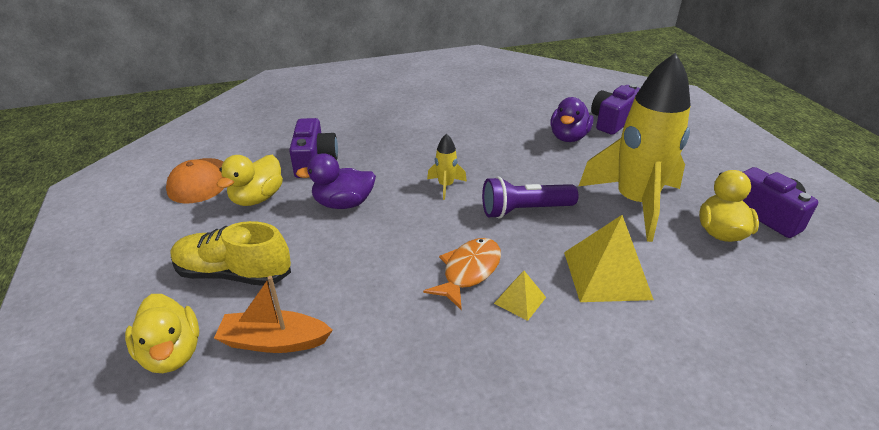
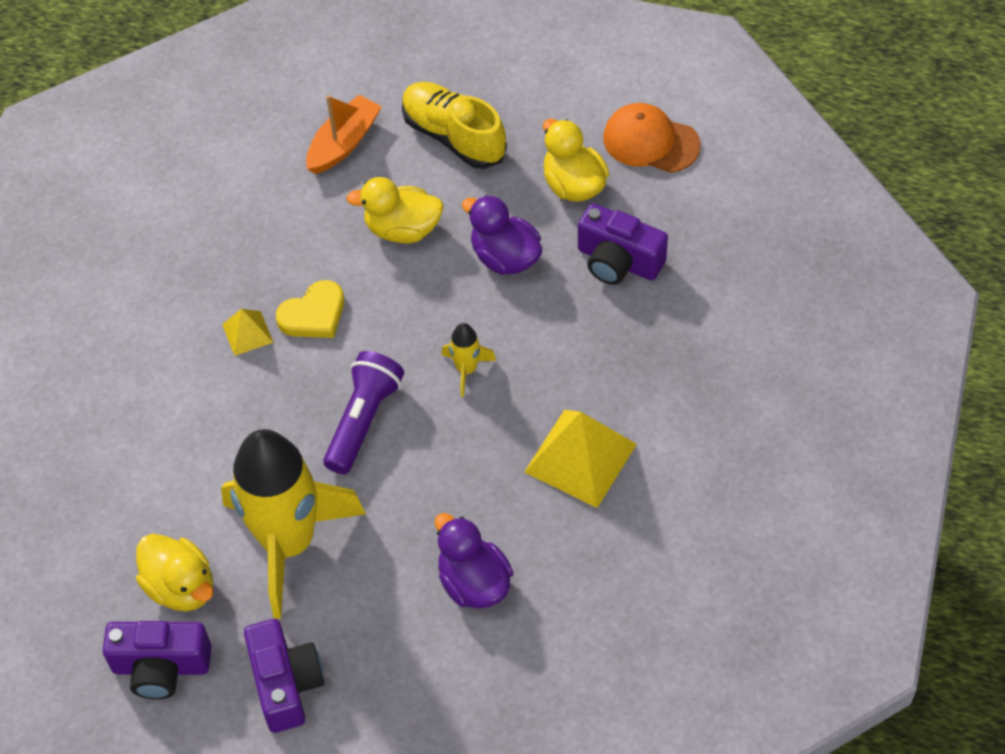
camera: 125 degrees right, 20 degrees up
(172, 353) = (382, 79): yellow duck -> yellow duck (402, 229)
(234, 273) = (453, 137): yellow shoe -> yellow shoe turned 90 degrees counterclockwise
(343, 203) = (505, 257): purple duck -> purple duck turned 75 degrees counterclockwise
(469, 271) = (313, 314): orange fish -> yellow heart
(606, 275) = (218, 425): yellow pyramid -> yellow pyramid (580, 458)
(612, 121) = (473, 679): purple camera -> purple camera (286, 684)

